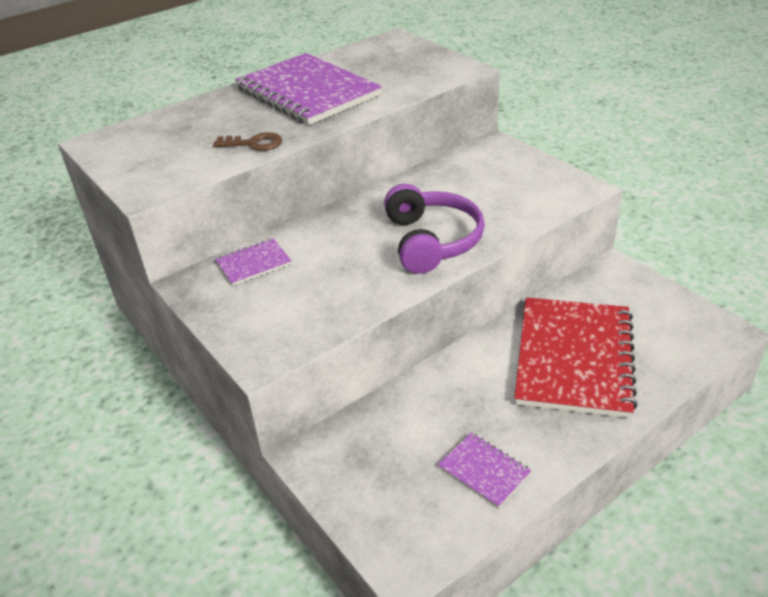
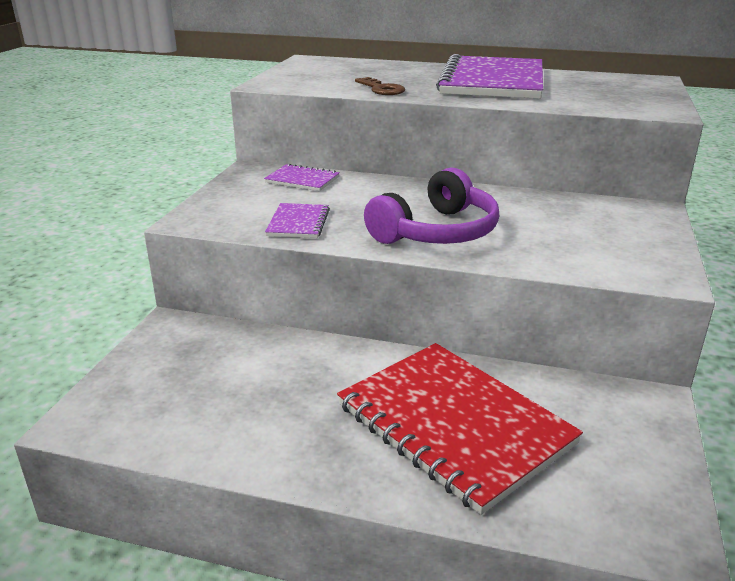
camera: 50 degrees right, 10 degrees down
(484, 471) = (227, 423): purple notebook -> purple notebook (298, 223)
(574, 358) = (453, 424): red notebook -> red notebook turned 75 degrees clockwise

